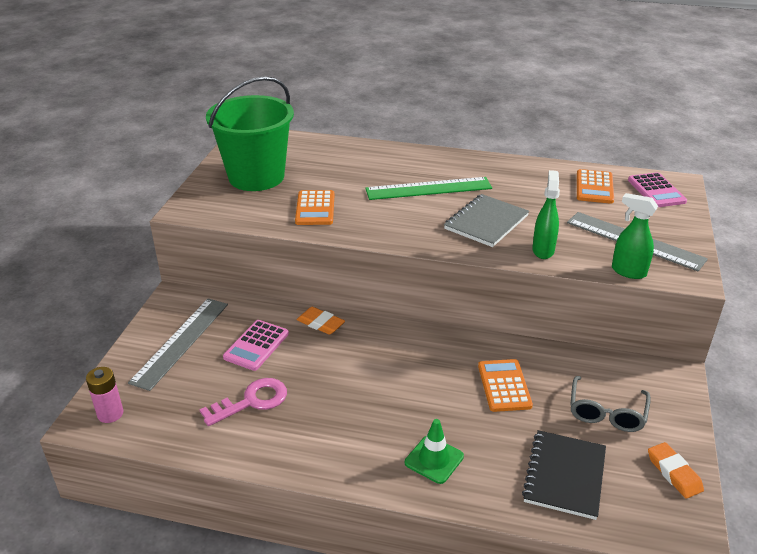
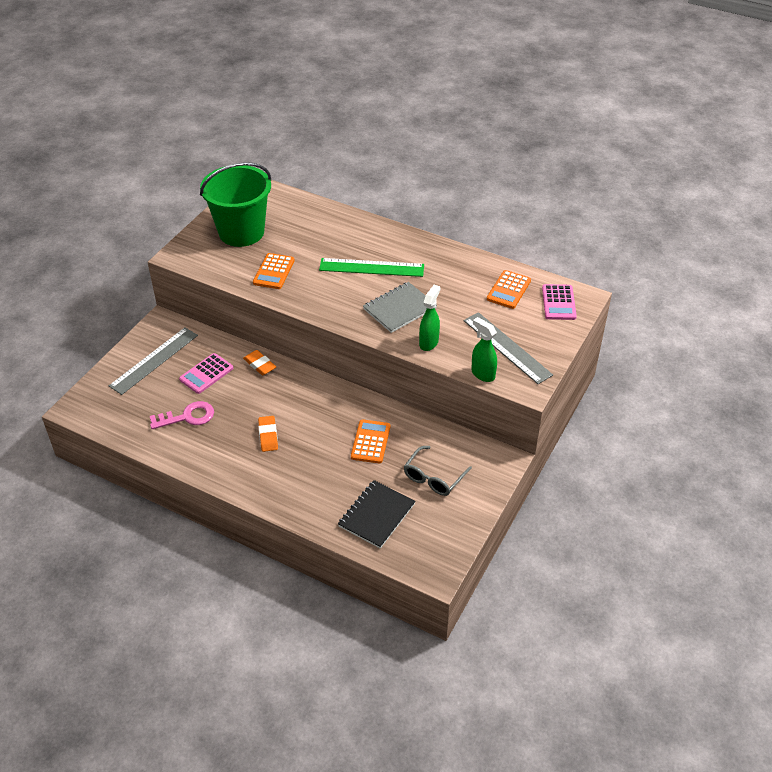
camera: 15 degrees right, 10 degrees up
(110, 414) = (91, 406): pink battery -> none
(434, 459) = (293, 485): green traffic cone -> none
(674, 473) = (454, 530): orange eraser -> orange eraser (268, 435)

